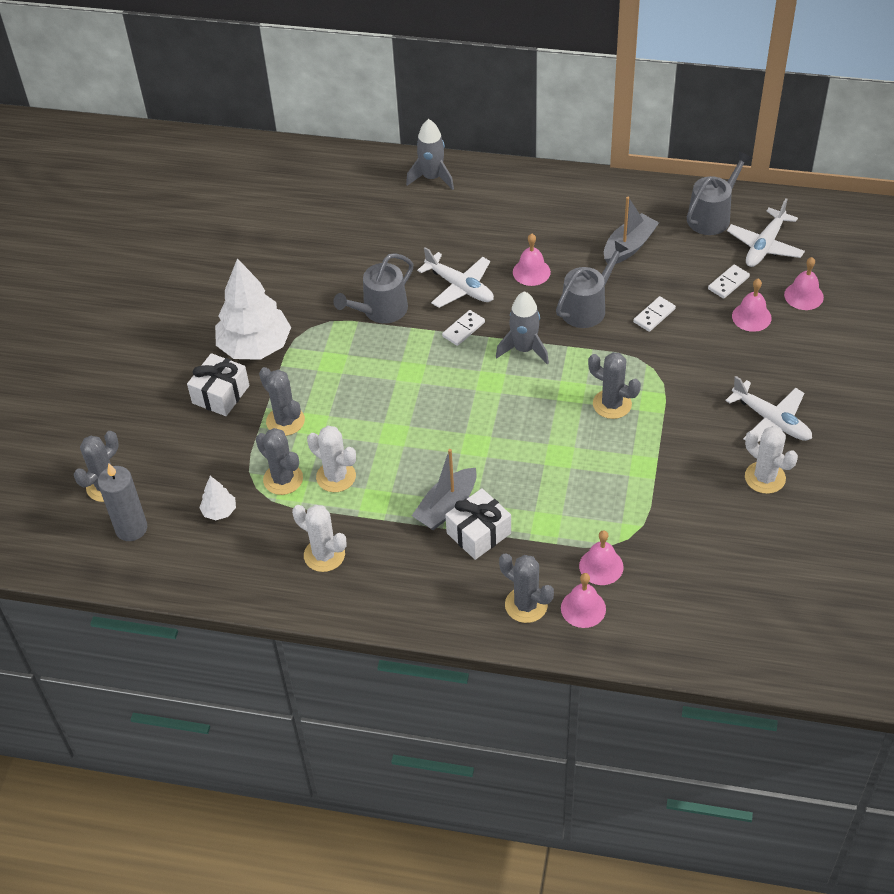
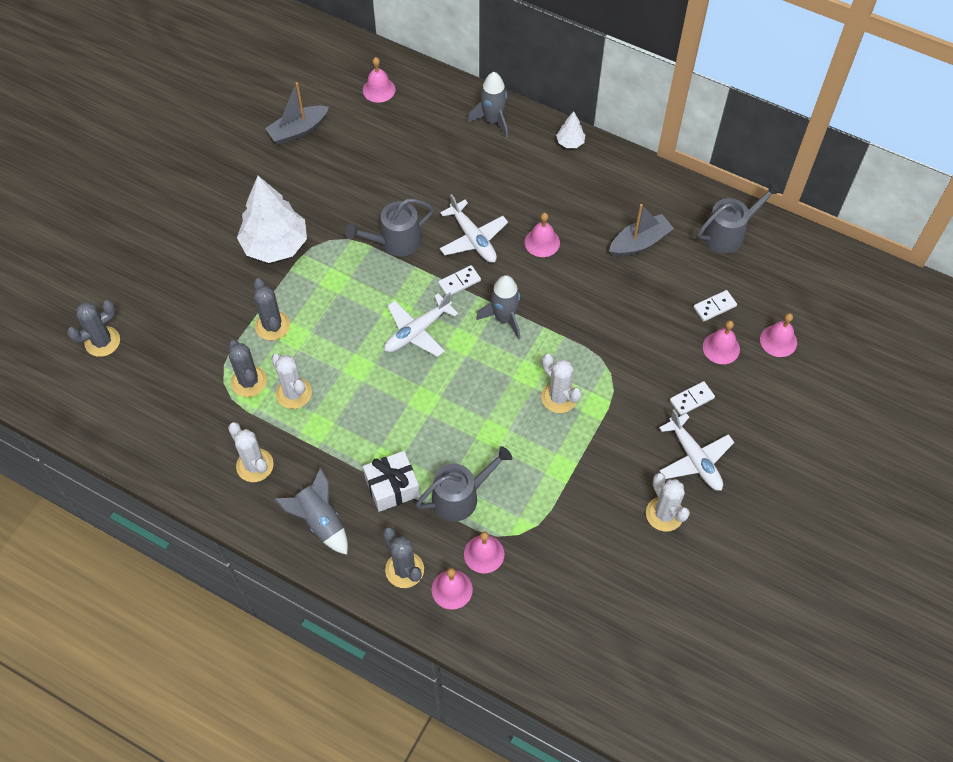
camera: 15 degrees right, 10 degrees up
(131, 528) = (107, 388): grey candle -> none
(219, 511) = (185, 395): white tree -> white tree (570, 142)
(221, 394) = (229, 283): white gift -> none
(301, 179) = (379, 89): none -> pink bell
(417, 586) = (320, 521): none -> grey rocket
(446, 507) = (375, 452): grey boat -> grey boat (298, 130)
(587, 307) = (576, 293): grey watering can -> grey watering can (460, 497)
(612, 404) = (559, 397): grey cactus -> white cactus
(654, 315) = (633, 319): white domino -> white domino (691, 399)
(764, 246) = (764, 278): white plane -> white plane (417, 331)

